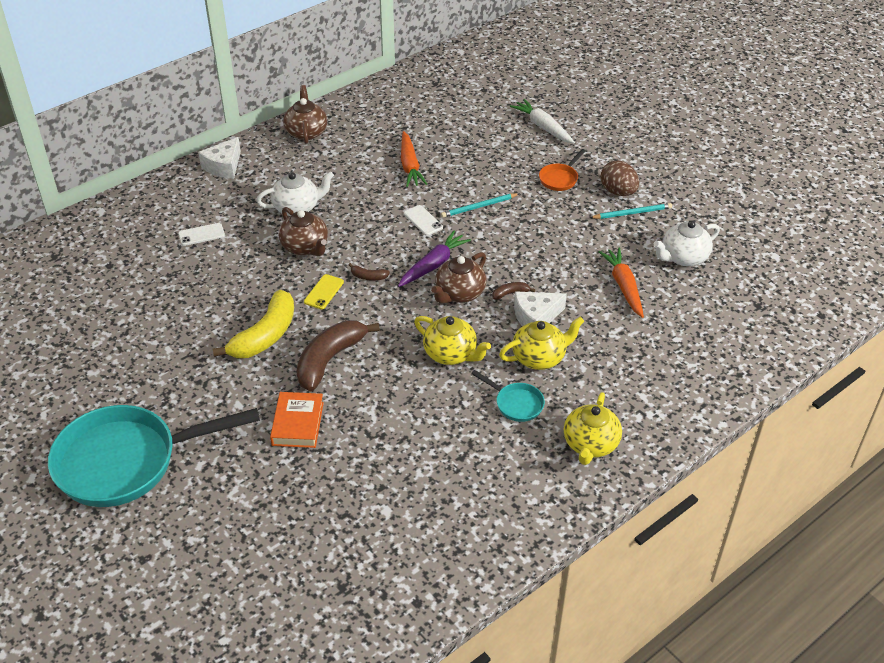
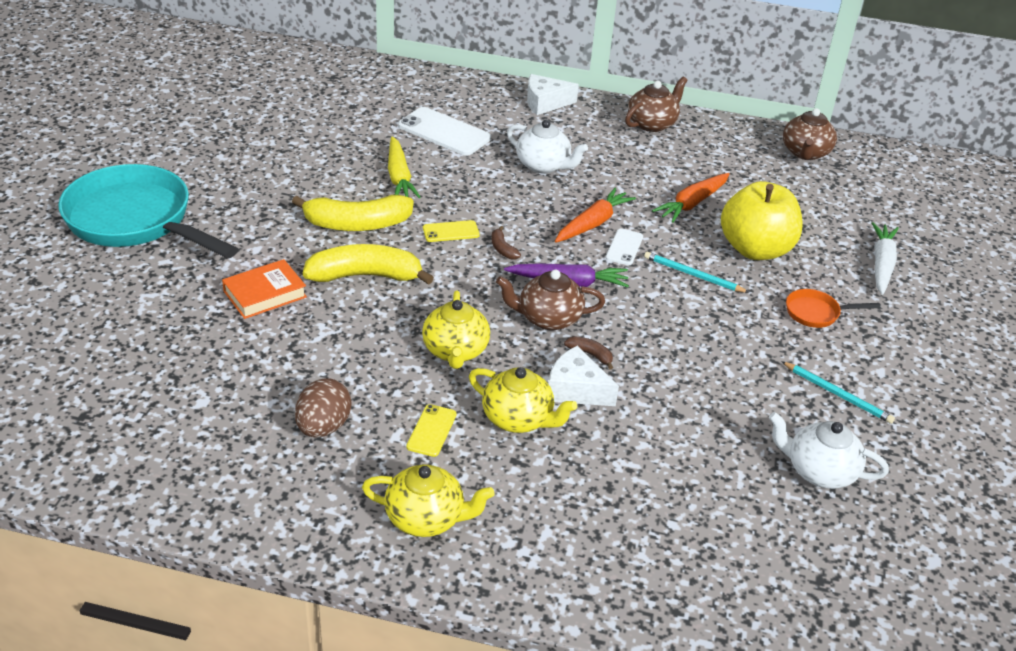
camera: 50 degrees right, 5 degrees down
(201, 234) = (444, 132): white phone -> white phone, size x1.85
(231, 285) = (399, 177): none -> yellow carrot
(305, 247) = (497, 194): brown teapot -> brown teapot (805, 153)
(329, 360) = (365, 276): brown banana -> yellow banana
(480, 167) = (755, 249): none -> yellow apple
(516, 403) = (431, 430): turquoise pan -> yellow phone
(590, 444) = (426, 518): yellow teapot -> yellow teapot turned 150 degrees counterclockwise
(618, 192) = (857, 367): brown egg -> brown egg (323, 427)
(623, 286) = (706, 439): orange carrot -> orange carrot (593, 223)

